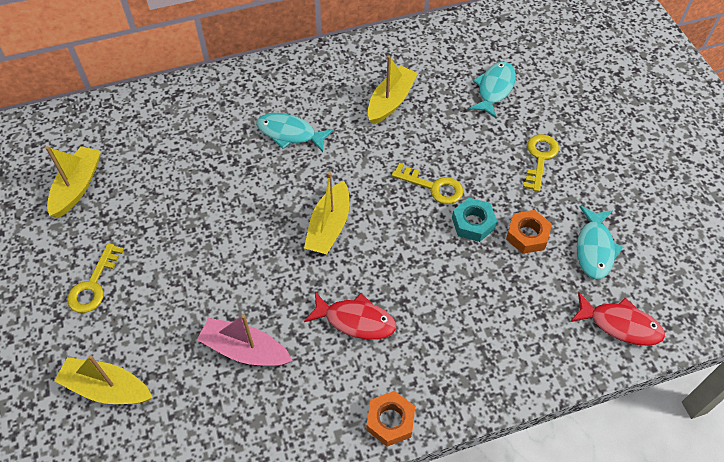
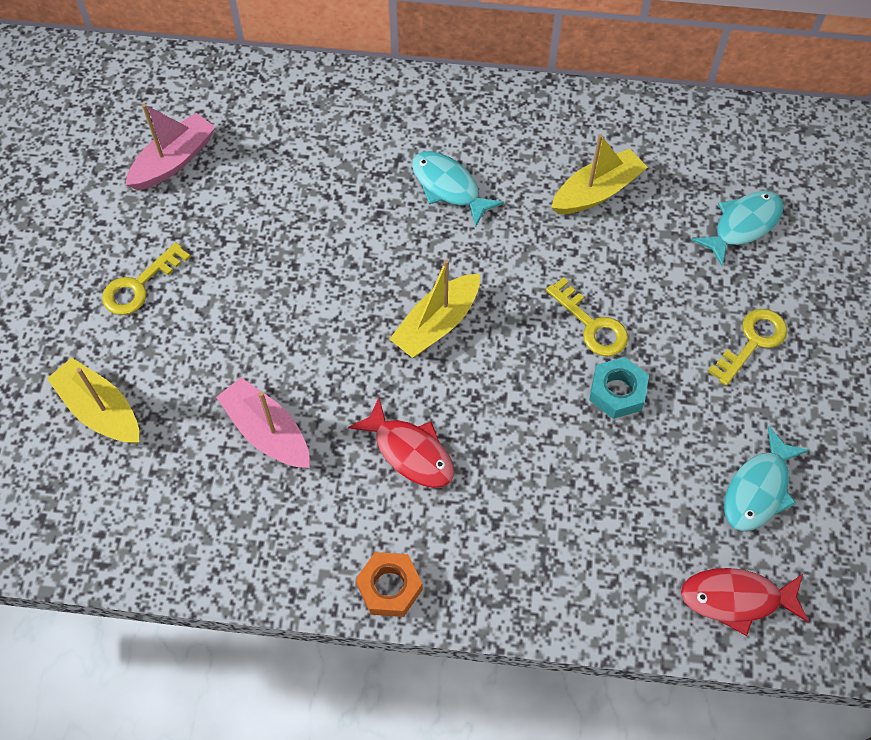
camera: 25 degrees right, 5 degrees up
(77, 187) = (174, 161): yellow boat -> pink boat
(527, 235) = (678, 435): orange nut -> none
(620, 324) = (736, 599): red fish -> red fish turned 135 degrees clockwise

